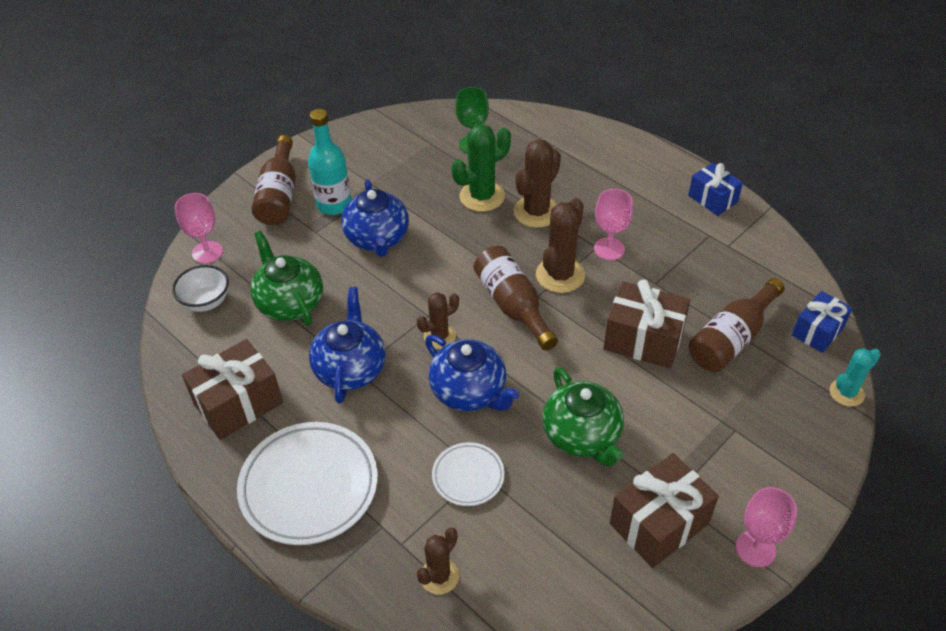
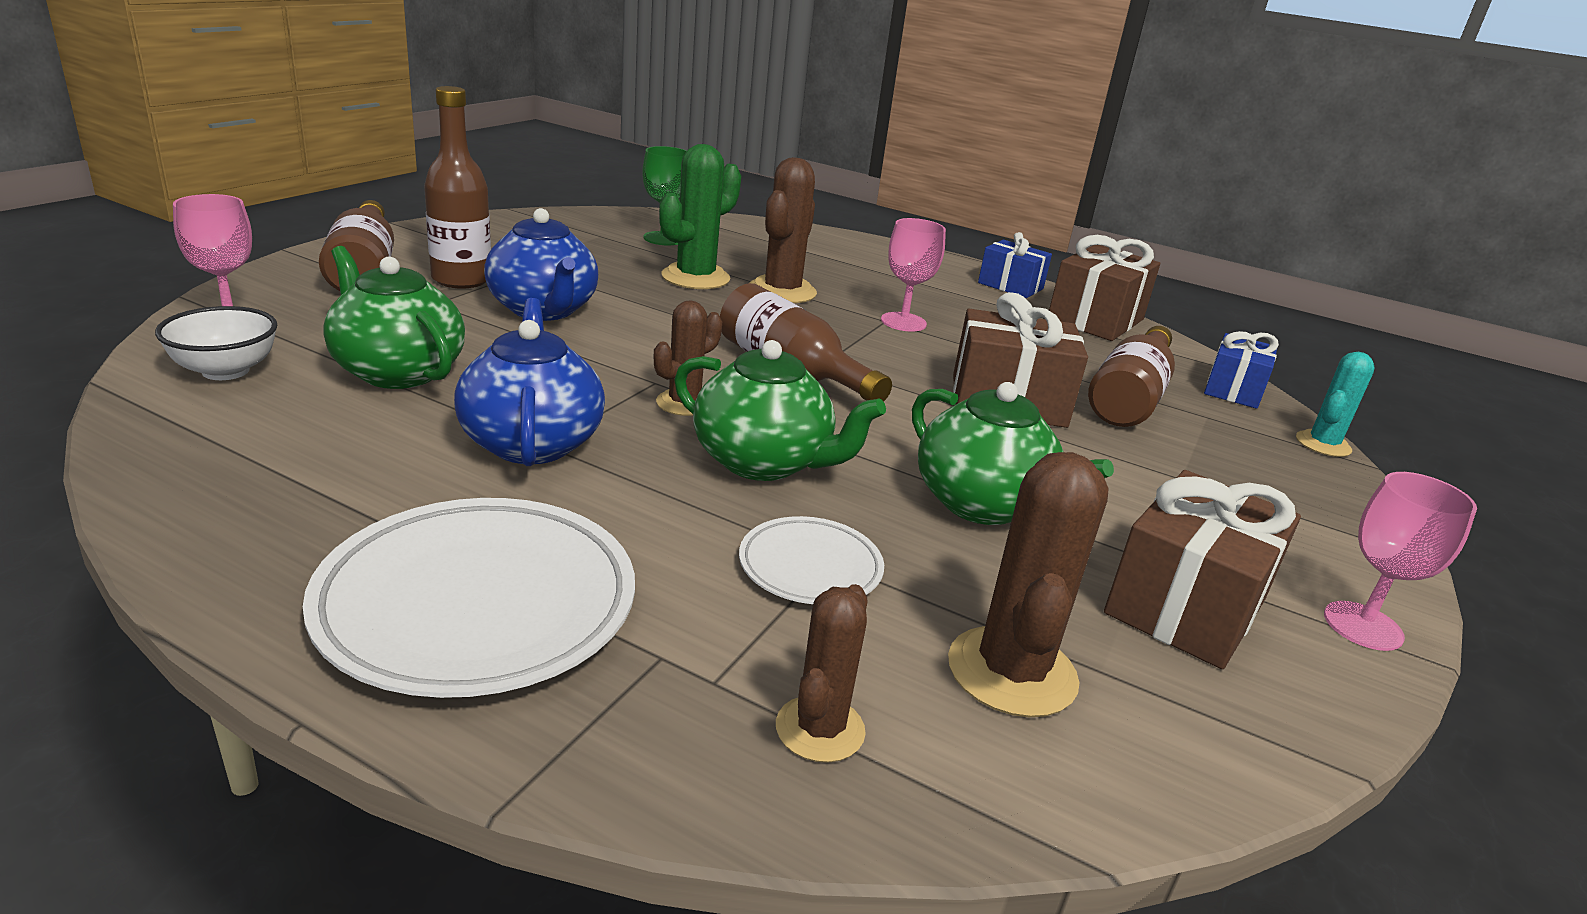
camera: 20 degrees left, 20 degrees down
(238, 403) = (298, 492): brown gift -> brown gift (1095, 320)
(334, 204) = (461, 279): turquoise bottle -> brown bottle
(469, 392) = (763, 462): blue teapot -> green teapot
(560, 275) = (847, 344): brown cactus -> brown cactus (1012, 672)

